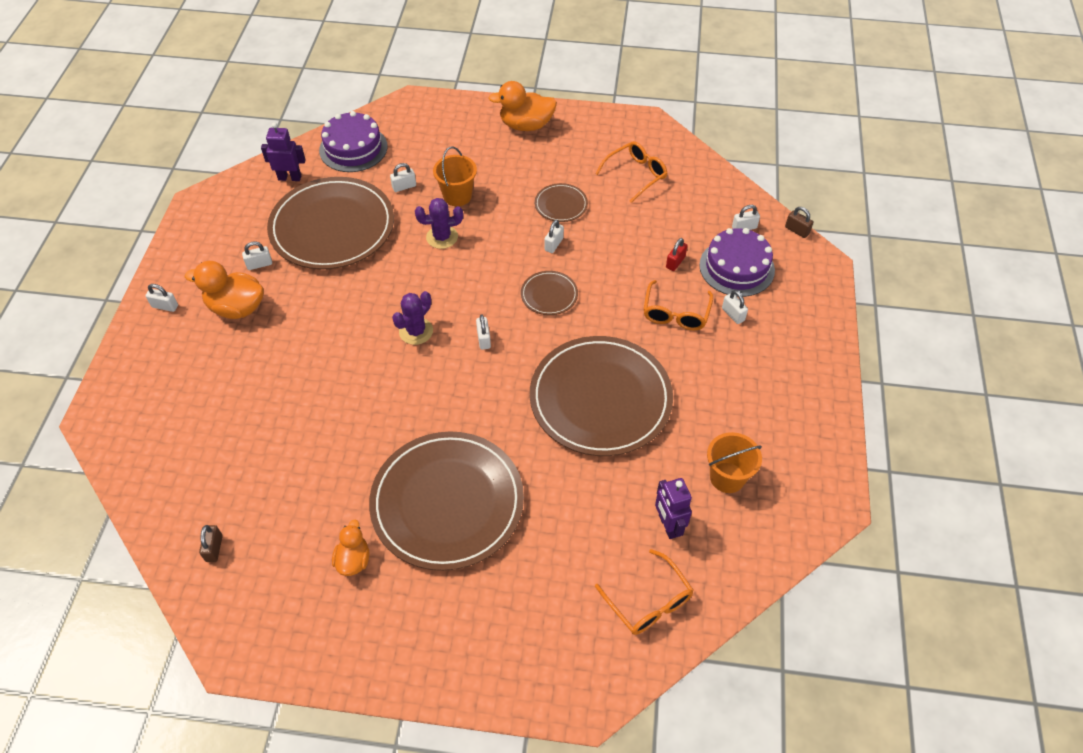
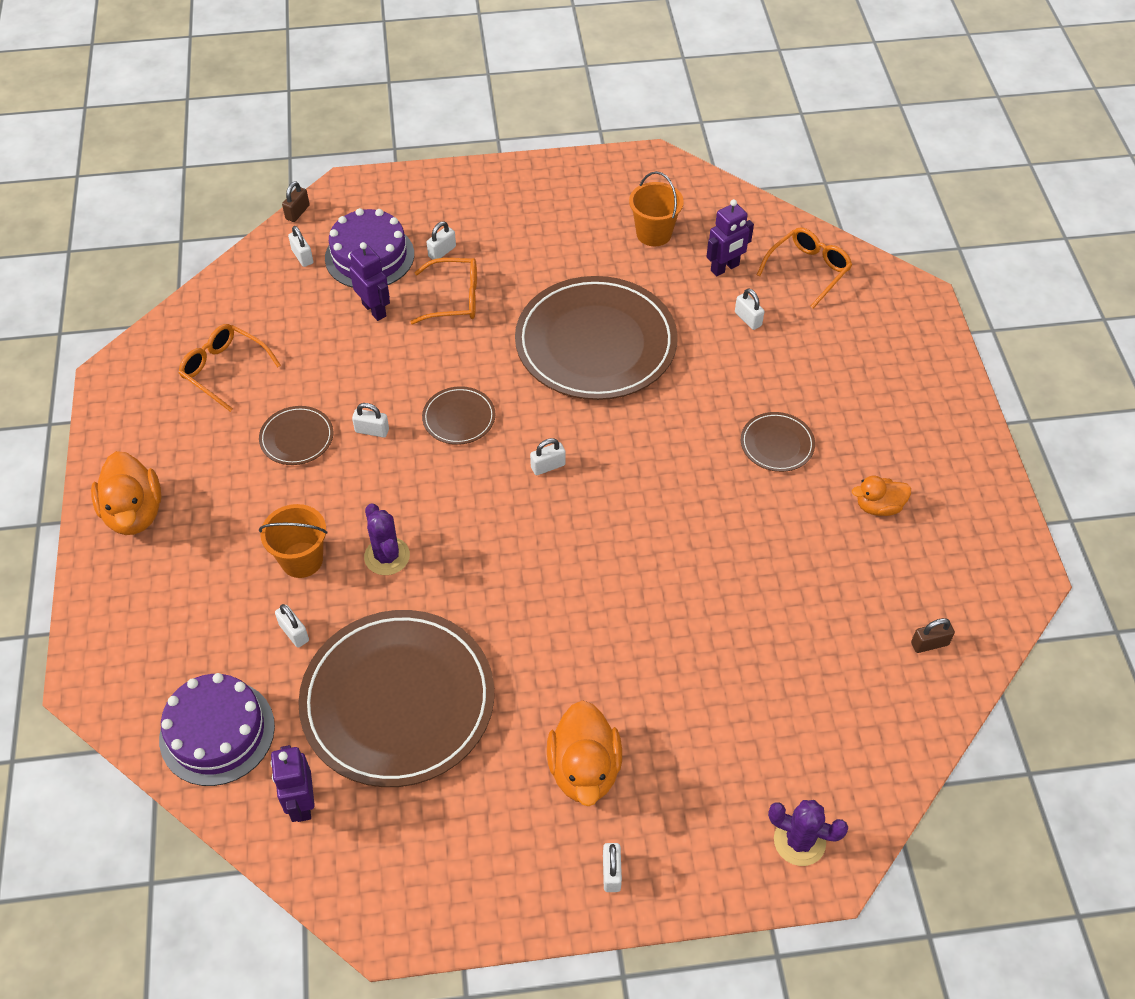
camera: 105 degrees left, 0 degrees up
(259, 264) = (495, 773): white padlock -> white padlock (748, 319)
(416, 331) = (558, 539): purple cactus -> purple cactus (799, 841)
(447, 502) = (777, 444): brown plate -> brown plate, size x0.43
(675, 262) = (374, 310): red padlock -> purple robot

